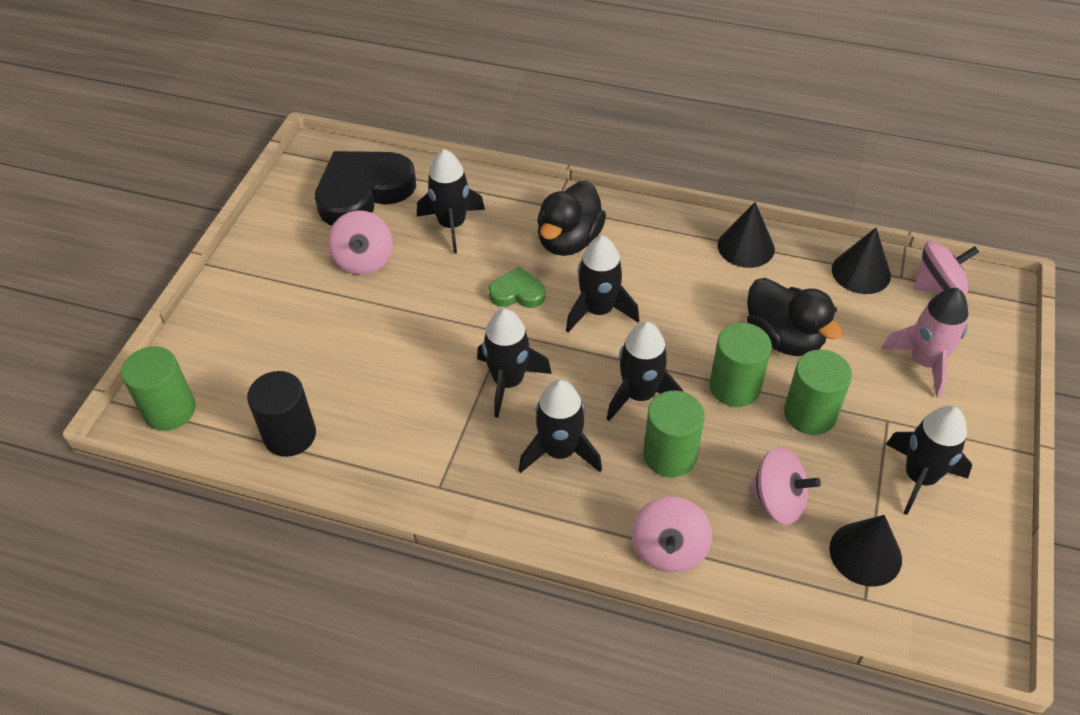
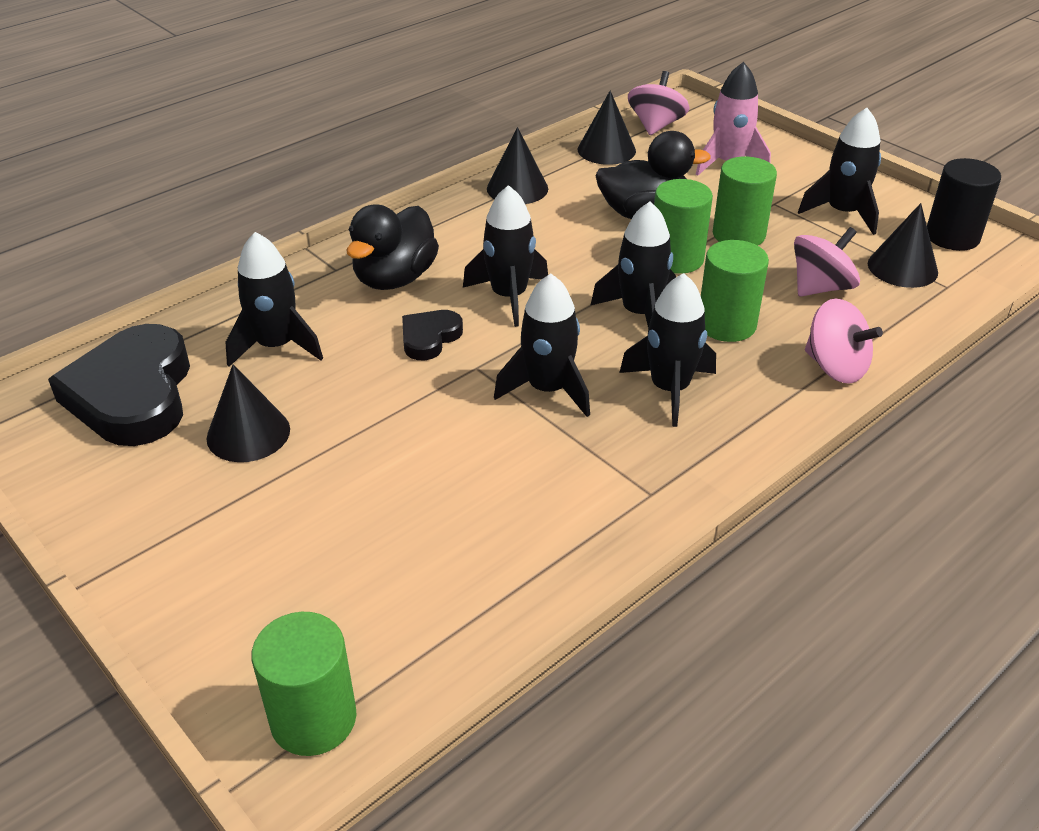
camera: 60 degrees left, 10 degrees down
(290, 435) = (470, 599): black cylinder -> black cylinder (952, 237)
(364, 260) = (248, 433): pink spinning top -> black cone
(517, 293) = (429, 338): green heart -> black heart
(569, 241) = (395, 278): black duck -> black duck turned 60 degrees clockwise

